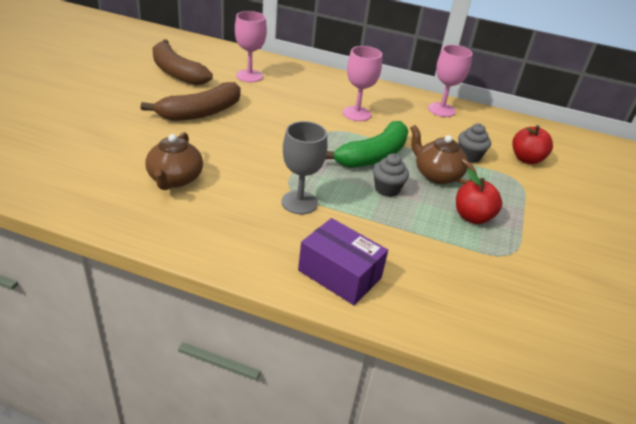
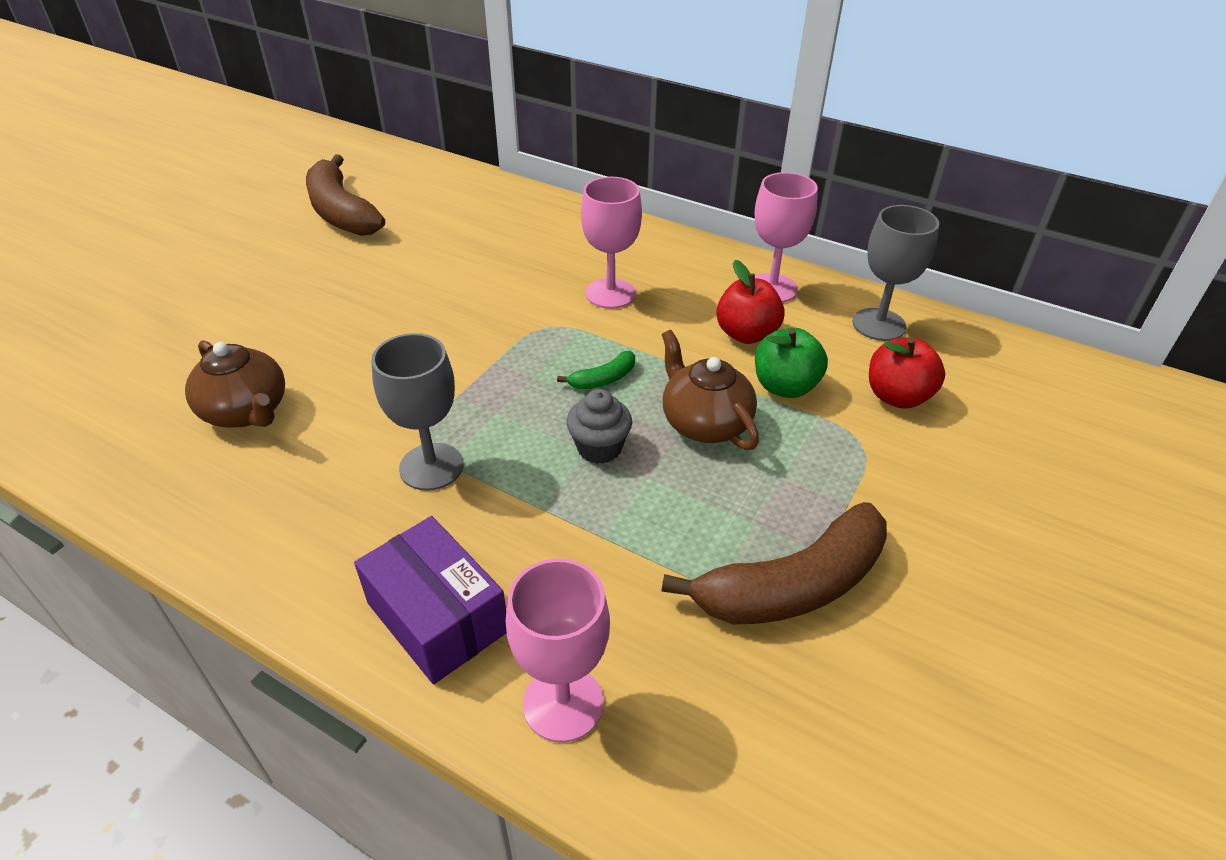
camera: 15 degrees right, 5 degrees up
(175, 179) = (246, 411): brown teapot -> brown teapot turned 60 degrees counterclockwise
(200, 112) = (345, 287): brown banana -> brown banana (792, 586)
(249, 76) = (457, 219): pink goblet -> pink goblet (563, 703)
(373, 156) = (603, 379): green banana -> green banana, size x0.44
(469, 156) = (785, 386): grey cupcake -> green apple
(472, 217) = (737, 515): red apple -> red apple (746, 334)
(503, 126) = (879, 324): none -> grey goblet

